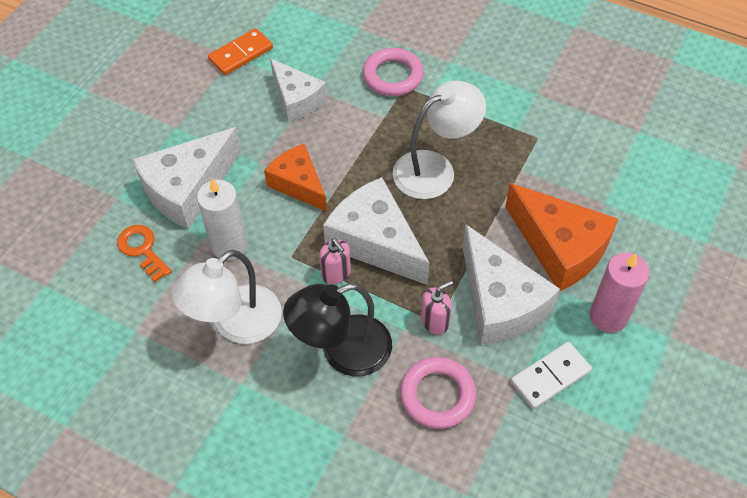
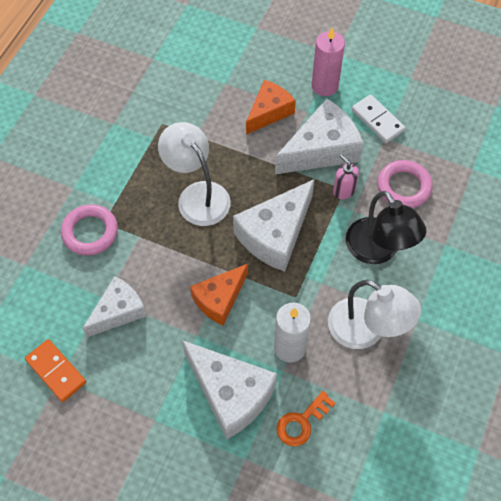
camera: 95 degrees left, 5 degrees up
(336, 273) = (309, 261): pink soap dispenser -> none
(559, 247) = (269, 112): orange cheese -> orange cheese, size x0.66

